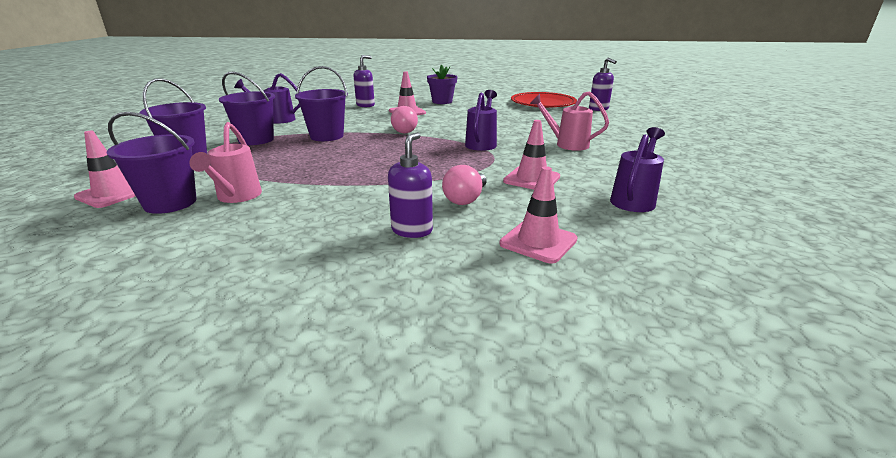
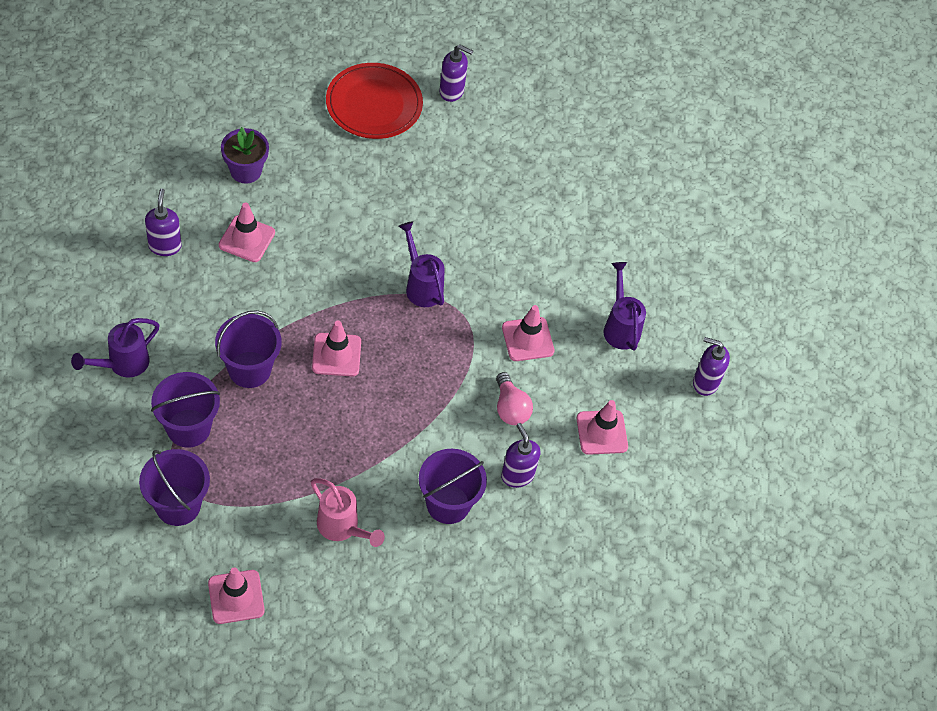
camera: 50 degrees left, 30 degrees up
(170, 203) = (305, 571): purple bucket -> purple bucket (448, 504)
(383, 146) = (336, 355): none -> pink traffic cone
(404, 131) = (311, 301): pink light bulb -> none
(567, 144) = (498, 237): pink watering can -> none
(716, 259) = (705, 382): none -> purple soap dispenser

